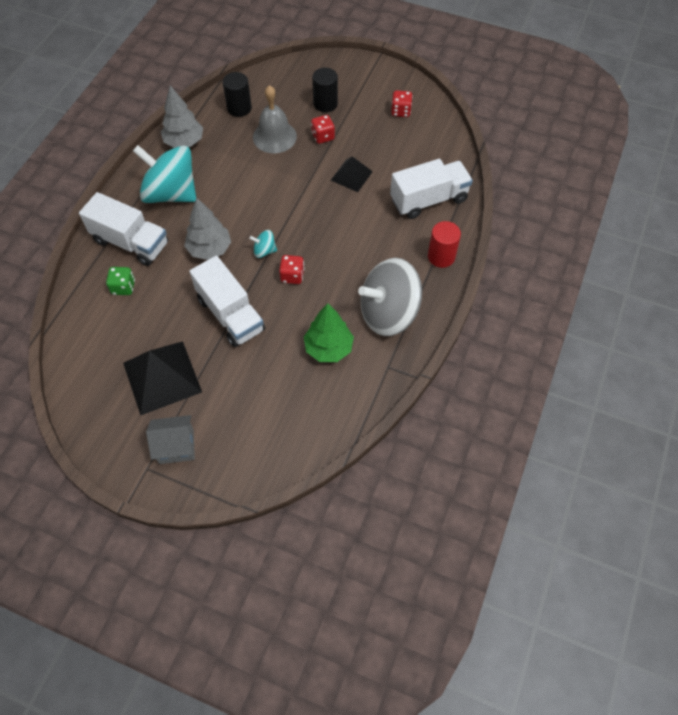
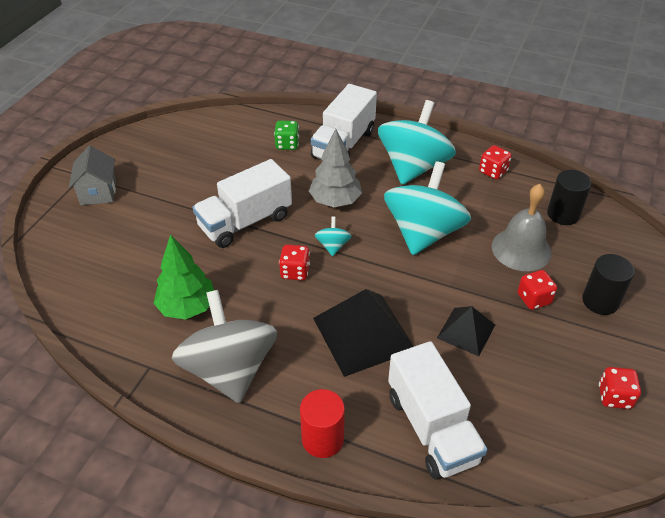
camera: 90 degrees right, 15 degrees down
(162, 377) = (177, 178): black pyramid -> black pyramid (363, 333)
(184, 142) = (493, 171): grey tree -> red dice
(253, 192) = (423, 233): none -> turquoise spinning top

